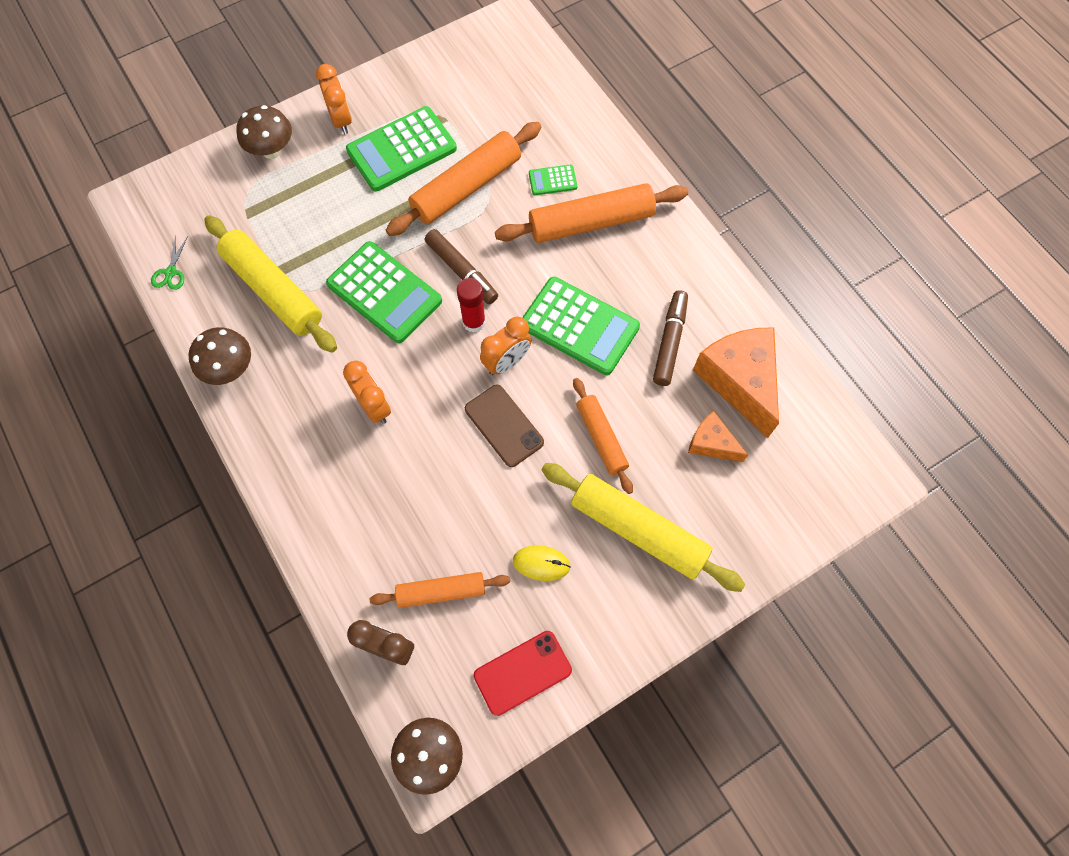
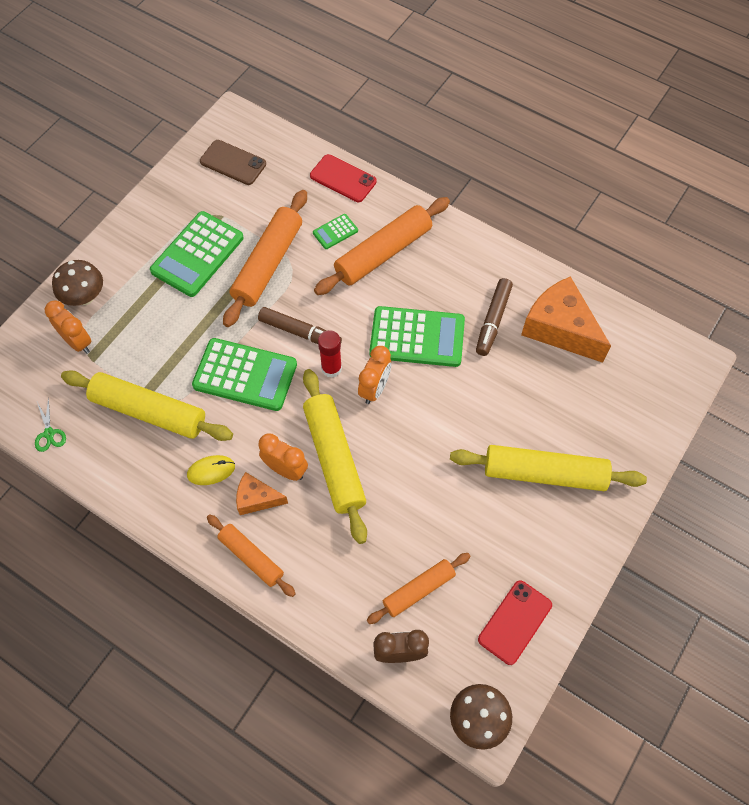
camera: 25 degrees left, 5 degrees down
(230, 369) = (146, 491): brown mushroom -> none
(341, 120) = (132, 250): orange clock -> orange clock (77, 342)
(427, 417) = (334, 458): none -> yellow rolling pin
(504, 425) = (399, 439): brown phone -> brown phone (233, 163)
(541, 563) = (484, 532): yellow mouse -> yellow mouse (211, 471)
(590, 127) = (343, 179): none -> red phone
(601, 438) = (479, 416): orange rolling pin -> orange rolling pin (251, 557)
(670, 342) = (492, 320): brown marker -> brown marker turned 150 degrees counterclockwise
(711, 443) = (564, 384): orange cheese -> orange cheese (257, 498)

